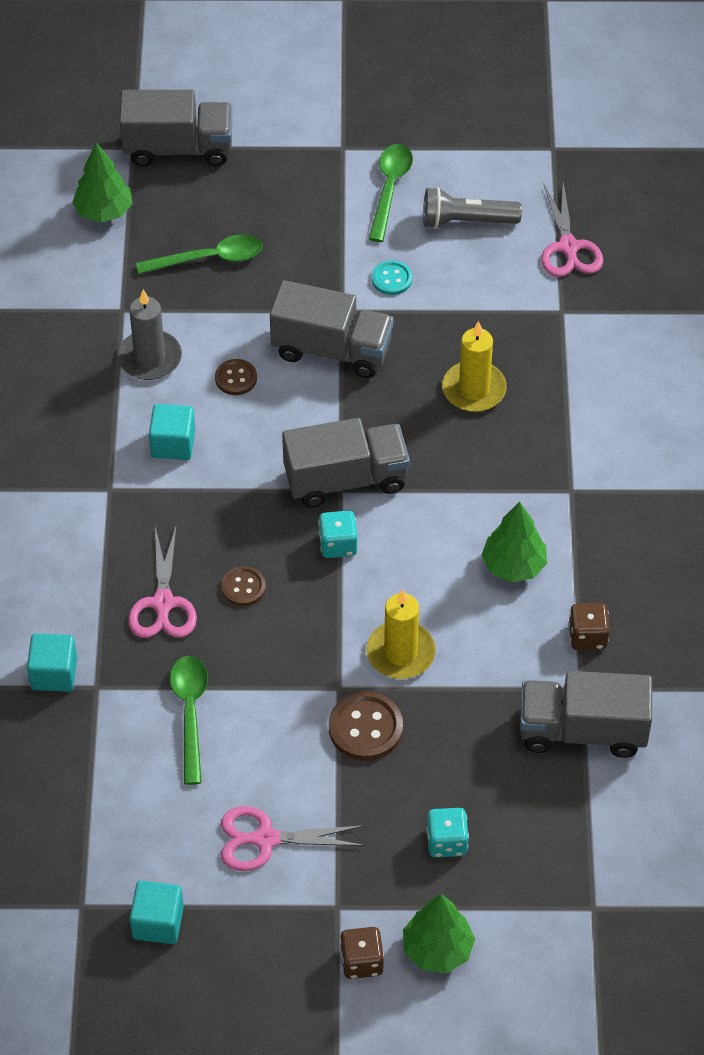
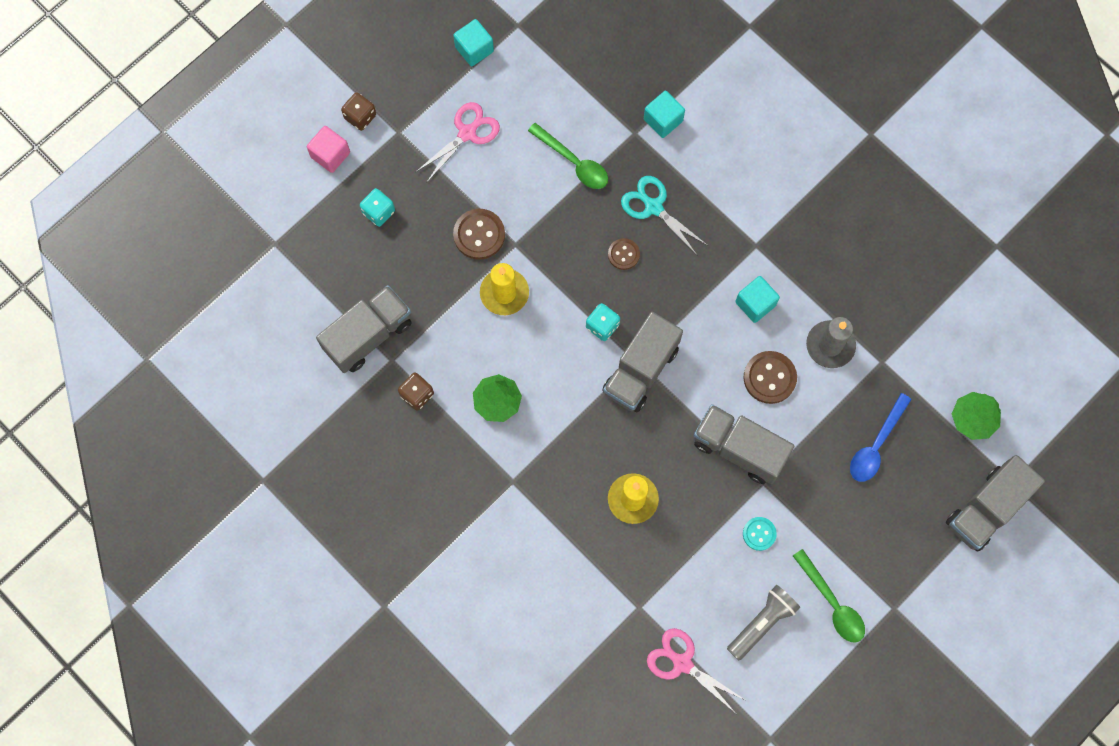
camera: 135 degrees right, 20 degrees up
(163, 604) = (653, 207): pink scissors -> turquoise scissors
(209, 259) = (876, 445): green spoon -> blue spoon
(236, 378) = (769, 378): brown button -> brown button, size x1.62
(332, 350) = (739, 449): grey truck -> grey truck turned 60 degrees clockwise
(437, 949) = (330, 155): green tree -> pink cube

